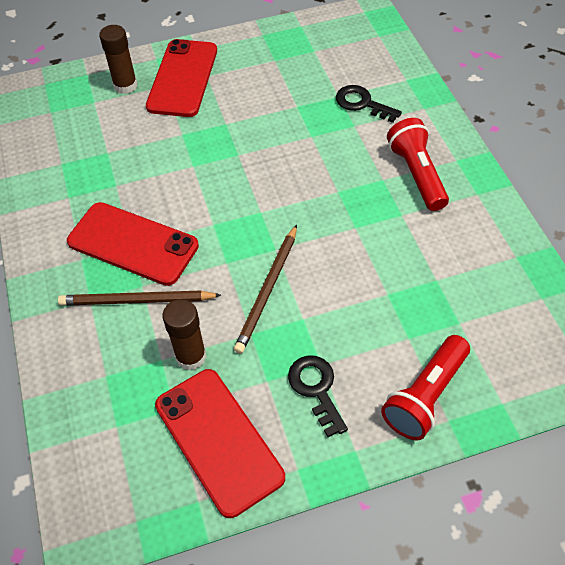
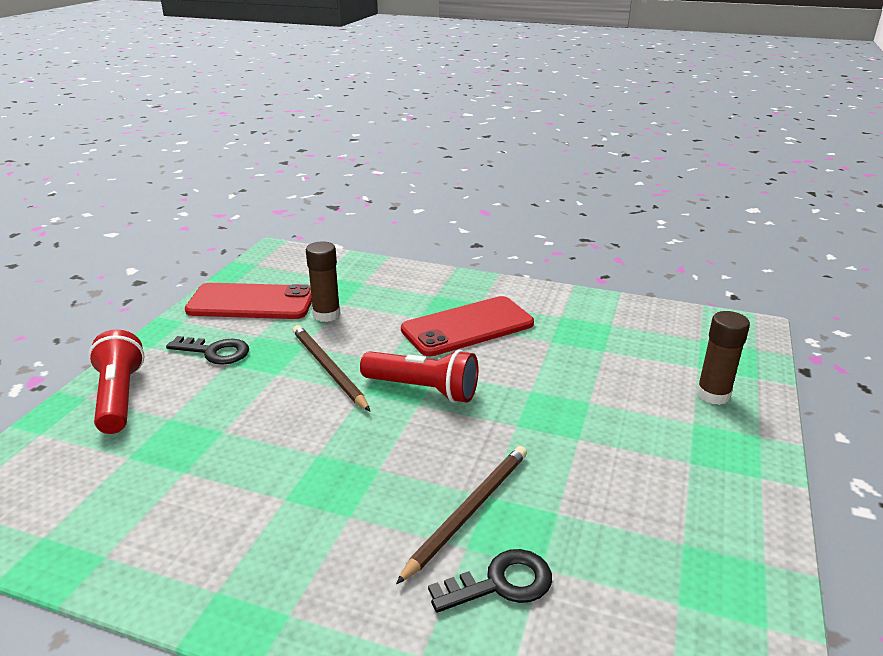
camera: 125 degrees right, 25 degrees down
(136, 300) = (407, 311): brown pencil -> brown pencil (468, 511)
(182, 78) = (698, 440): red phone -> none
(416, 174) = (318, 552): red flashlight -> red flashlight (423, 390)

